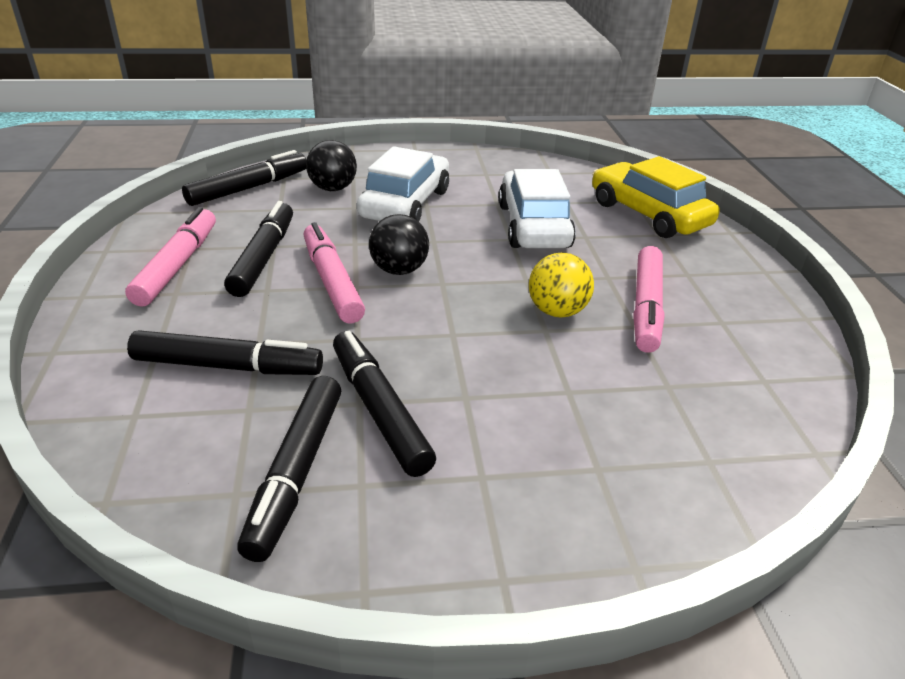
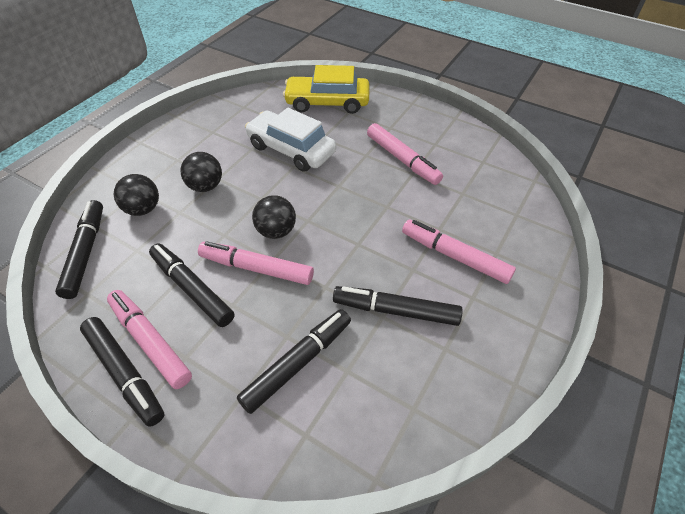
camera: 50 degrees left, 15 degrees up
(296, 472) = (417, 372): black marker -> black marker (125, 373)
(405, 204) = (205, 186): white car -> black ball
(536, 426) = (454, 256): none -> pink marker
(557, 311) = (376, 192): yellow ball -> none

